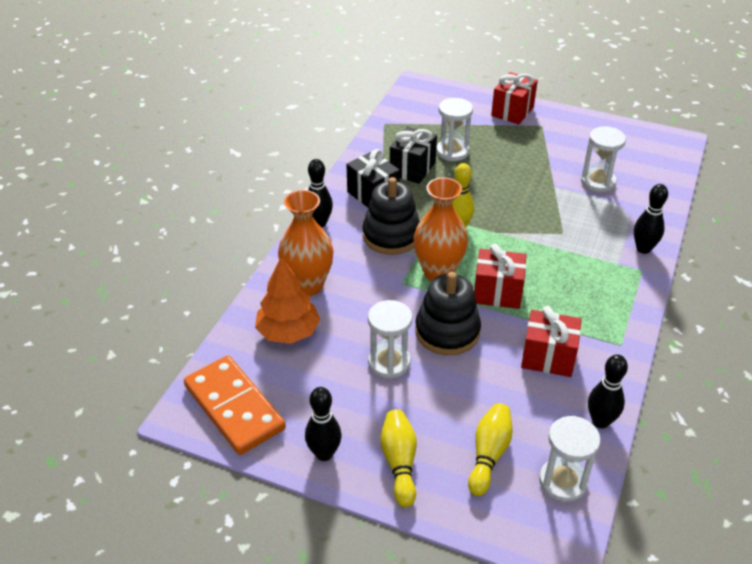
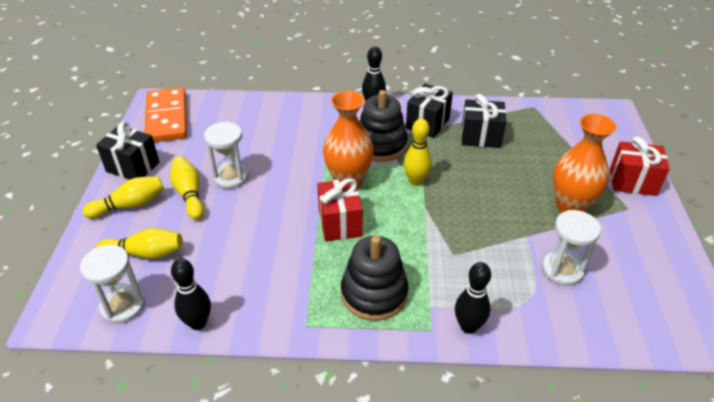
camera: 70 degrees right, 0 degrees up
(234, 407) = (167, 118): orange domino -> orange domino turned 45 degrees counterclockwise
(288, 332) = (245, 122): orange tree -> none
(308, 285) = (298, 118): orange vase -> orange vase (570, 206)
(324, 453) = (133, 167): black bowling pin -> black gift
(403, 403) = (189, 194): none -> yellow bowling pin
(447, 331) = (277, 201): black stacking toy -> black stacking toy (374, 293)
(452, 151) = (526, 155): white hourglass -> none
(548, 357) = (269, 272): red gift -> none

